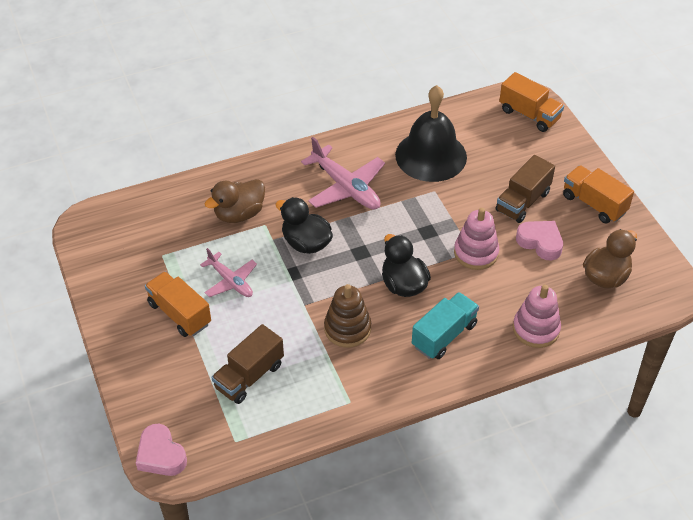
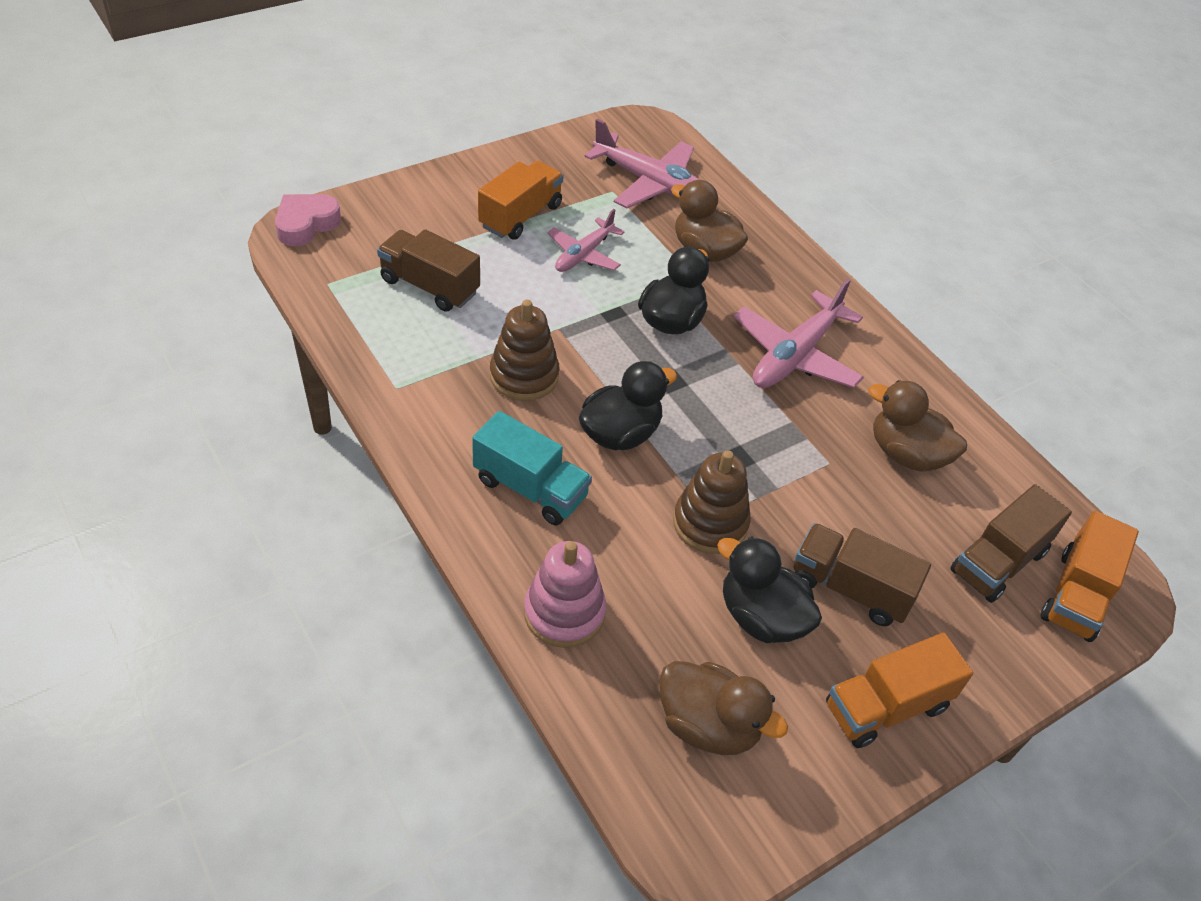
camera: 75 degrees right, 0 degrees up
(158, 231) = (651, 183): none -> pink plane
(431, 156) = (906, 454): black bell -> brown duck
(476, 253) = (710, 523): pink stacking toy -> brown stacking toy
(507, 138) = (998, 562): none -> brown truck
(540, 242) = (761, 617): pink heart -> black duck
(594, 204) = (886, 706): orange truck -> orange truck turned 150 degrees counterclockwise

